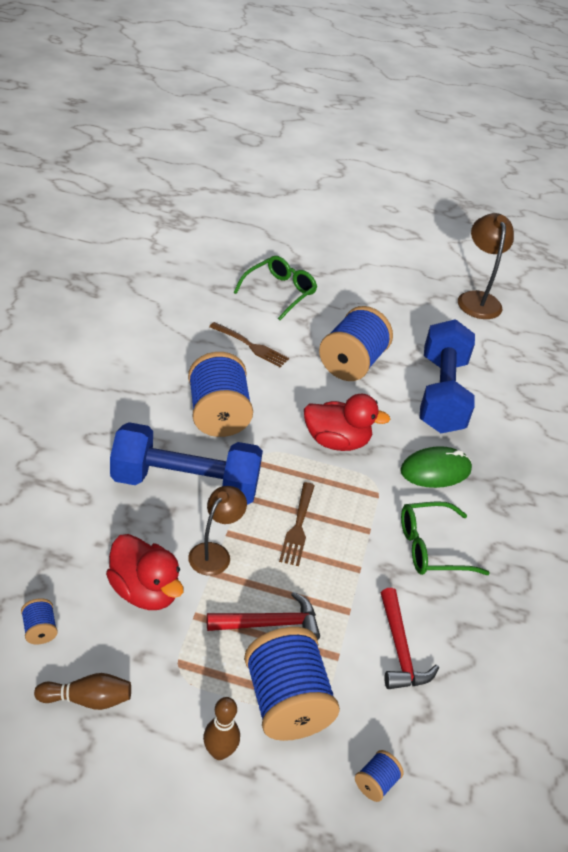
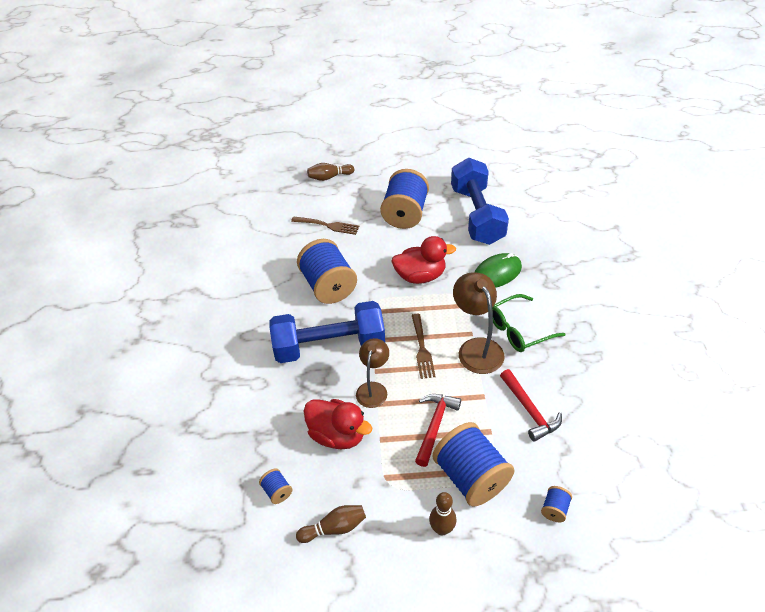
camera: 10 degrees left, 5 degrees up
(270, 624) = (435, 425): red hammer -> red hammer turned 45 degrees counterclockwise
(279, 292) = (329, 177): green glasses -> brown bowling pin
(477, 299) = (470, 135): brown lamp -> brown lamp (476, 348)

